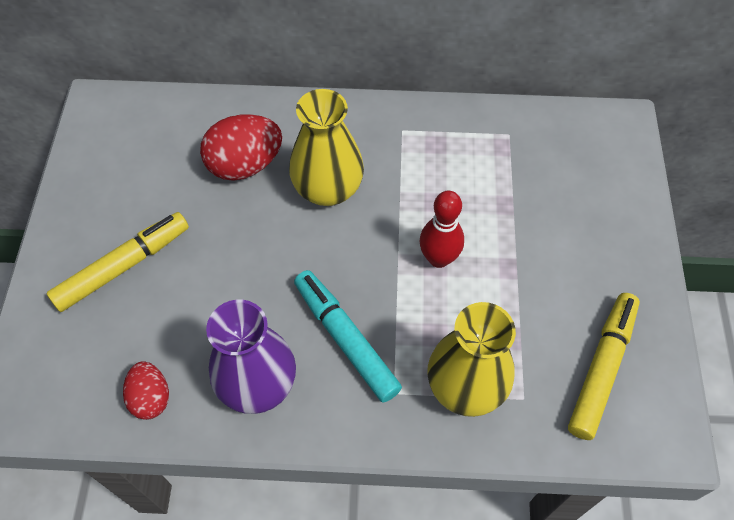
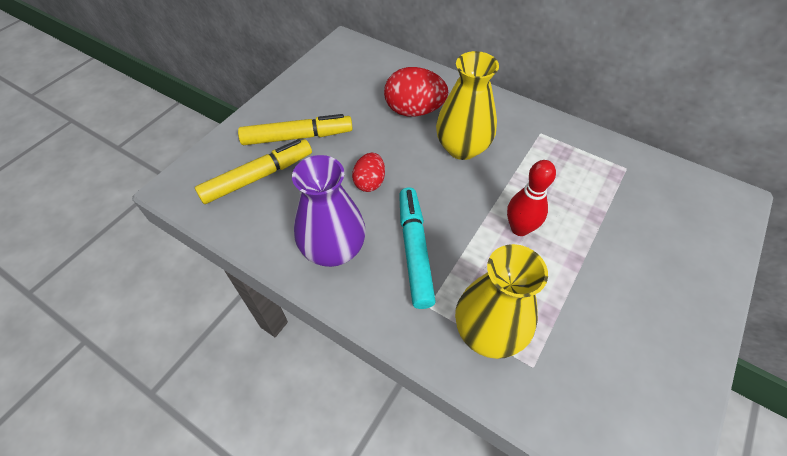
camera: 30 degrees right, 5 degrees down
(151, 398) = (259, 222): red egg -> red egg (369, 182)
(602, 368) = (619, 380): yellow marker -> yellow marker (258, 177)

